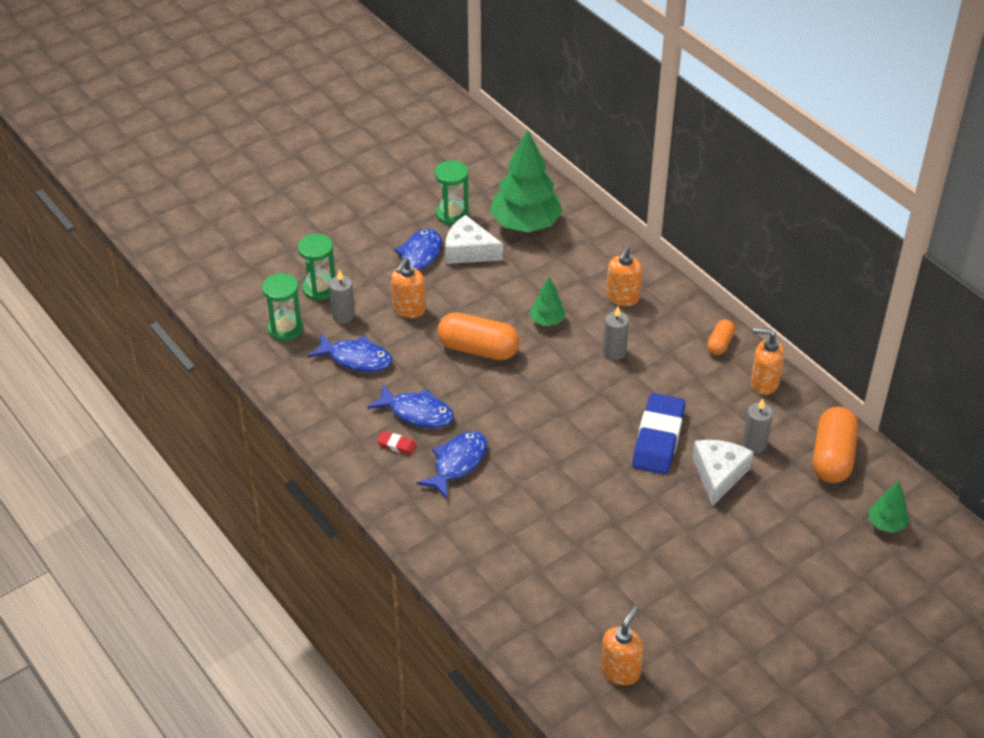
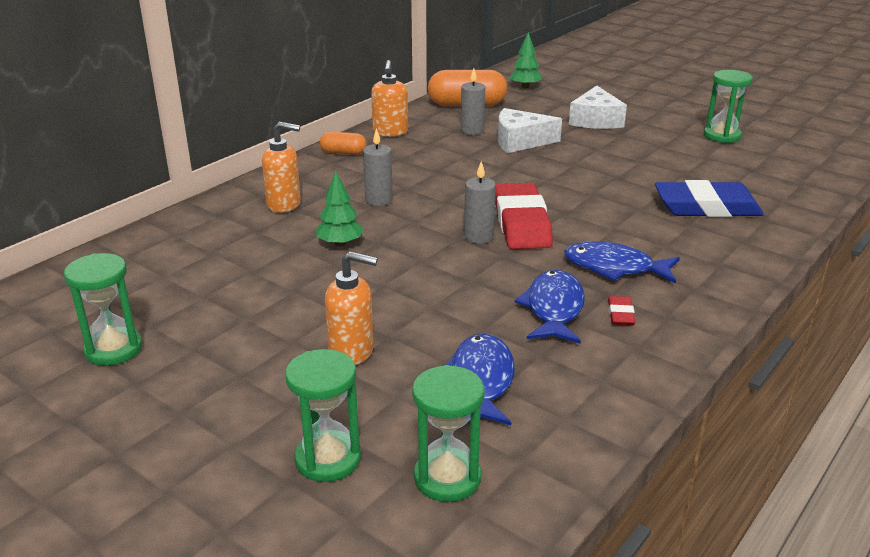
camera: 105 degrees left, 15 degrees down
(343, 316) = (389, 415): grey candle -> grey candle (478, 237)
(419, 257) = (226, 363): blue fish -> none
(469, 250) = (205, 320): white cheese -> white cheese (595, 120)
(478, 349) = (412, 282): orange capsule -> none
(525, 224) = (141, 283): green tree -> none
(546, 429) = (521, 223): none -> red eraser
(620, 671) = (777, 160): orange soap dispenser -> none
(658, 438) = (493, 168): blue eraser -> blue eraser (706, 207)
(695, 652) = (722, 136): none -> green hourglass

